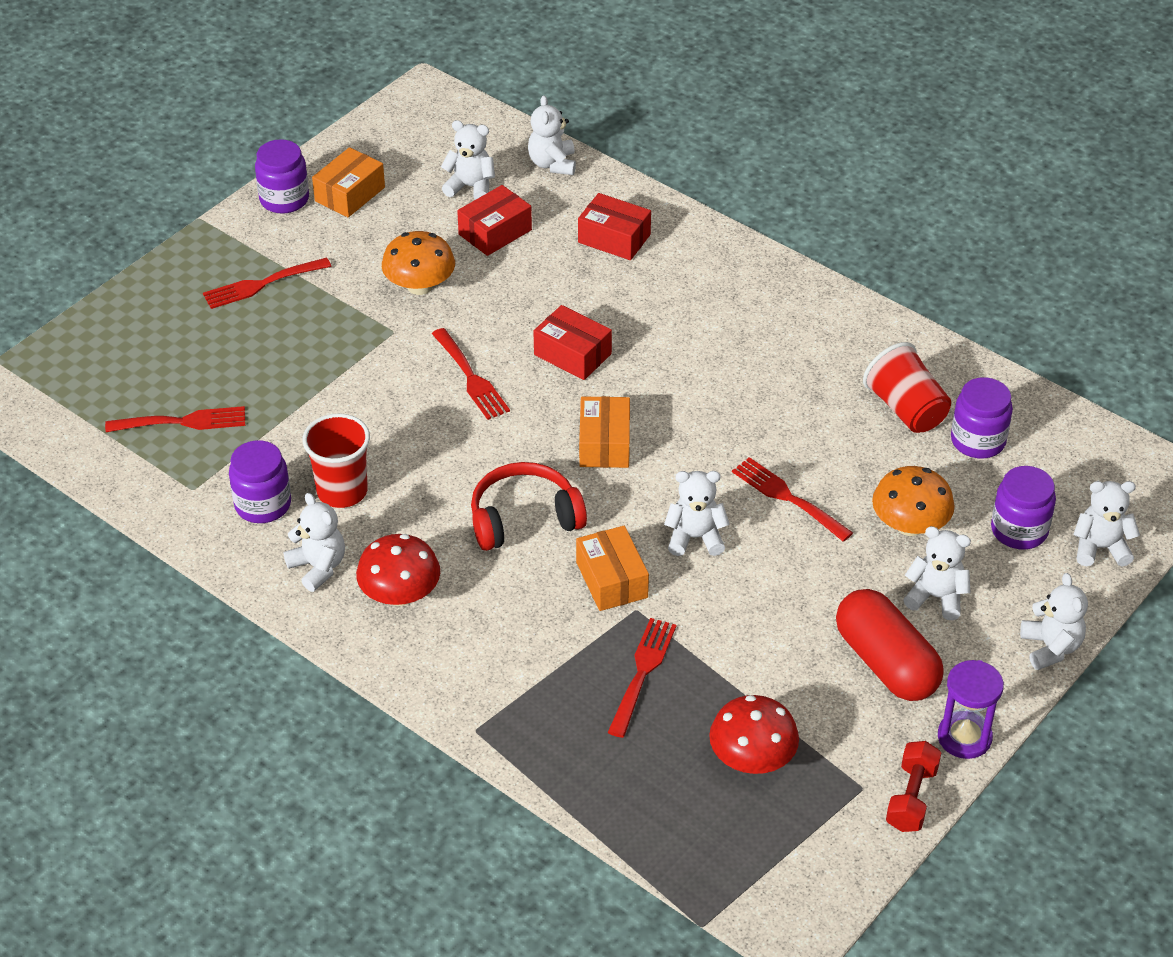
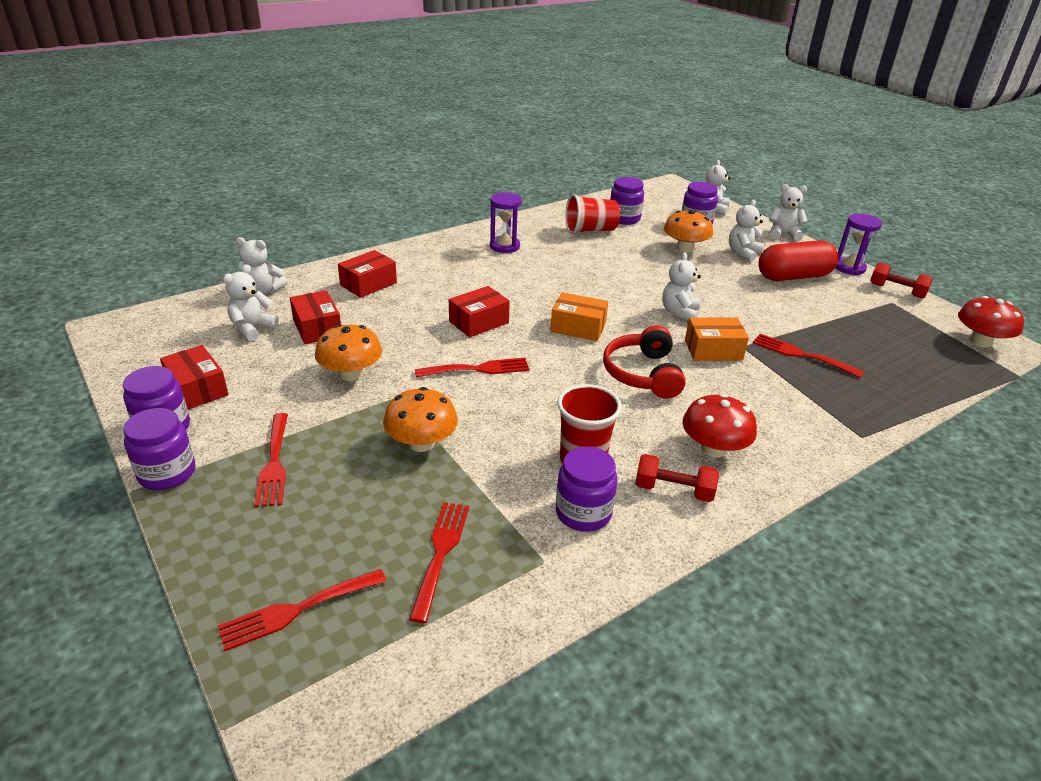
camera: 75 degrees left, 10 degrees down
(226, 228) = (167, 473): none -> purple jar
(318, 567) = (673, 490): white teddy bear -> red dumbbell
(325, 370) = (421, 443): none -> orange mushroom
(350, 194) = (197, 389): orange box -> red box
(752, 758) = (874, 331): red mushroom -> red mushroom (980, 341)
(787, 497) = (651, 277): red fork -> red fork (297, 610)
(792, 330) = (504, 246): none -> purple hourglass

